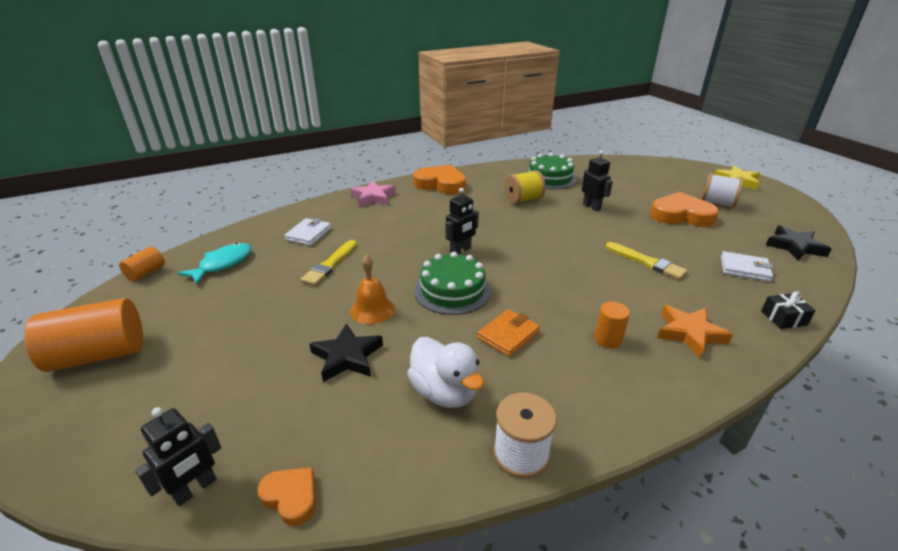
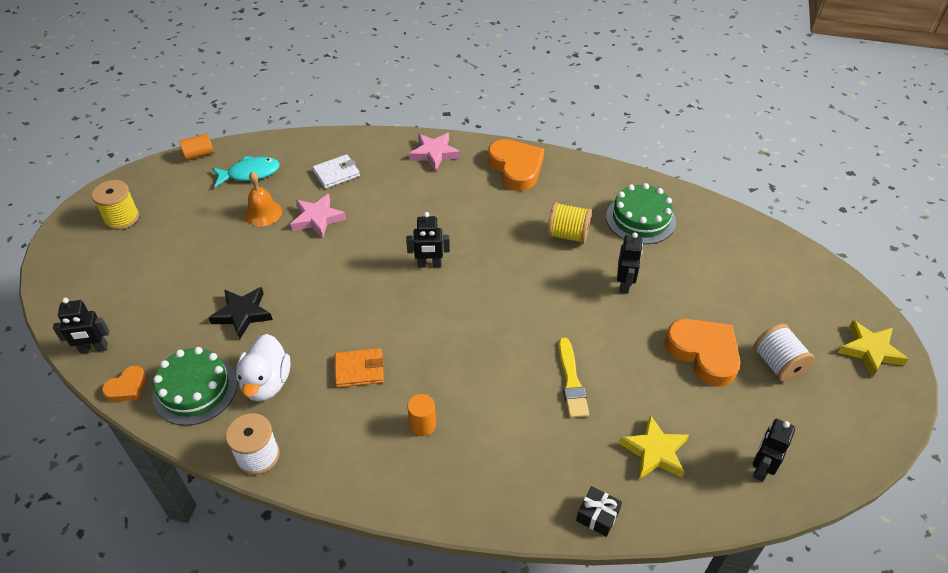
camera: 40 degrees right, 15 degrees up
(99, 355) = (122, 218): orange cylinder -> yellow spool
(291, 497) = (127, 387): orange heart -> orange heart turned 60 degrees clockwise
(330, 264) = (317, 219): yellow brush -> pink star
(372, 310) = (299, 283): orange bell -> orange bell (263, 213)
(452, 290) = (372, 302): green cake -> green cake (195, 389)
(689, 333) = (493, 467): orange star -> none
(744, 269) = (654, 451): white wallet -> yellow star
(794, 246) = (761, 468): black star -> black robot

